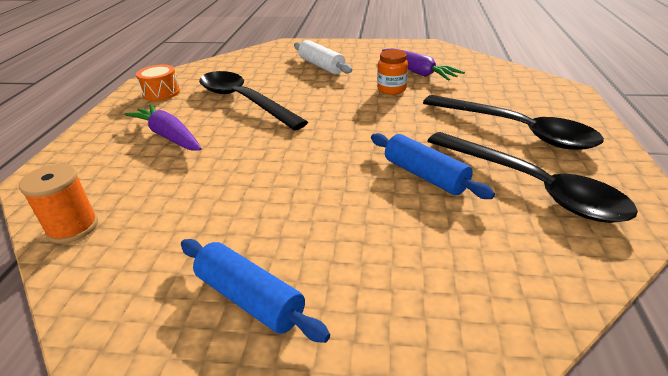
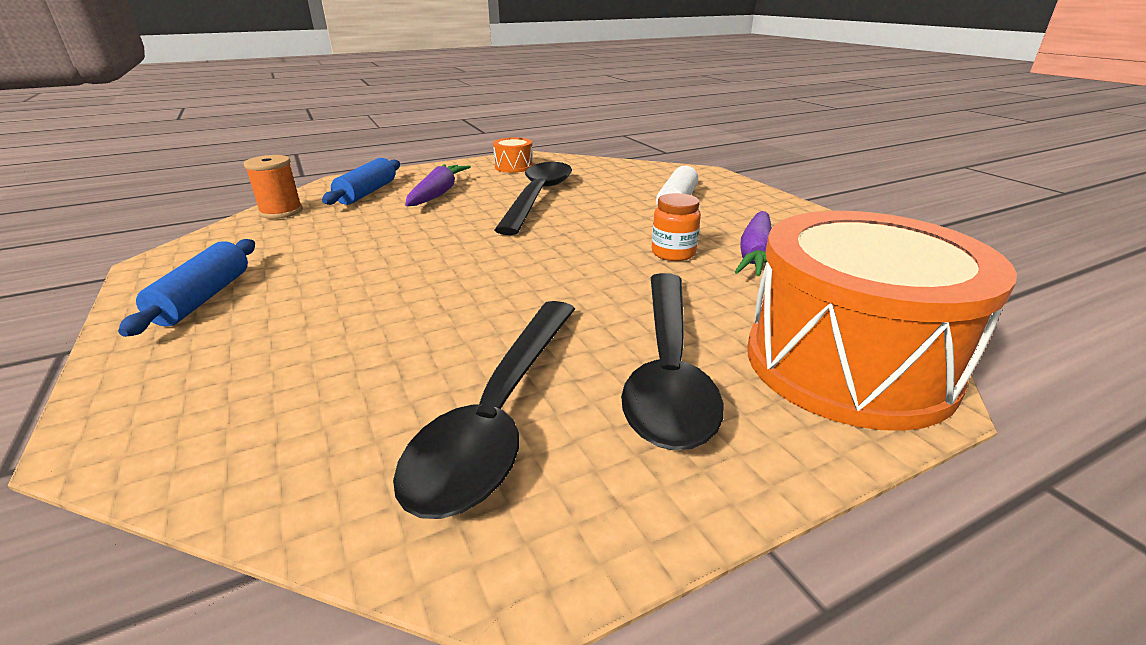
camera: 55 degrees right, 5 degrees down
(425, 175) = (464, 327): blue rolling pin -> blue rolling pin (367, 193)
(536, 92) = (848, 363): none -> orange drum

